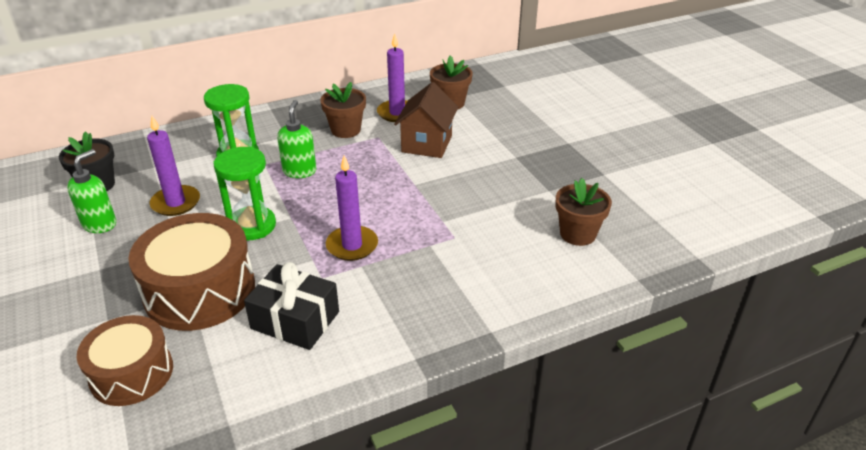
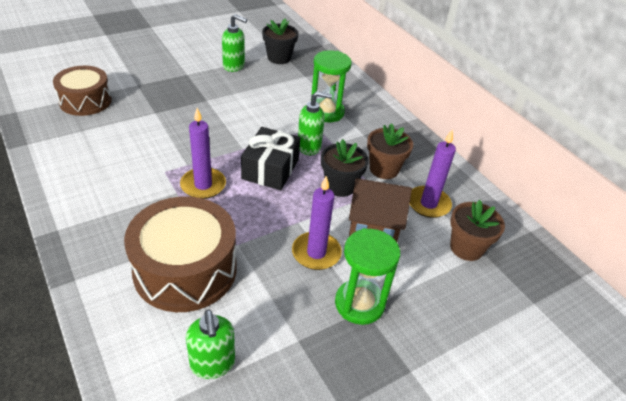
camera: 80 degrees right, 5 degrees up
(176, 203) = (259, 92): purple candle -> purple candle (316, 253)
(200, 290) = (158, 115): brown drum -> brown drum (185, 269)
(252, 226) = (231, 130): green hourglass -> green hourglass (359, 303)
(295, 320) = (117, 162): black gift -> black gift (270, 169)
(366, 156) = (340, 186): none -> black flower pot
(577, 234) = (213, 364): brown flower pot -> green soap dispenser

